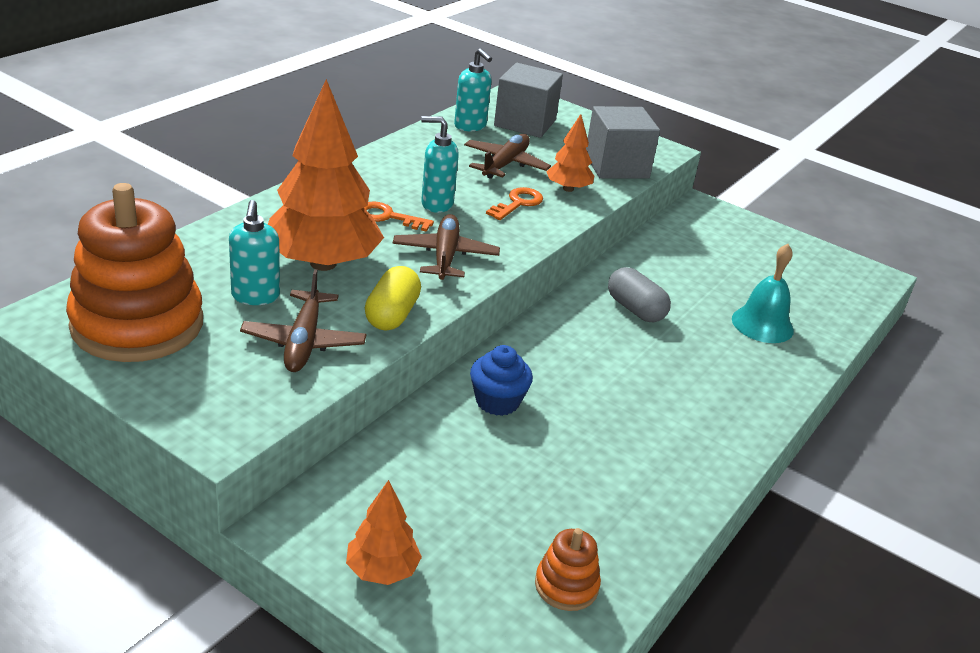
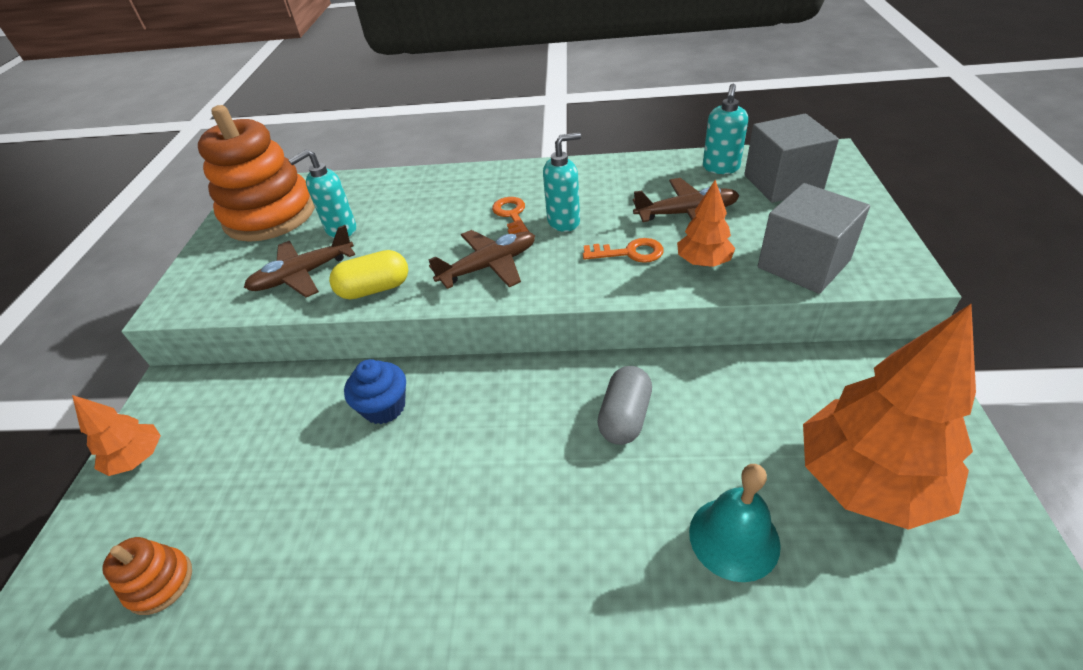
camera: 65 degrees right, 10 degrees up
(323, 263) = (412, 228): orange tree -> orange tree (867, 481)
(436, 204) = (564, 222): turquoise soap dispenser -> turquoise soap dispenser turned 90 degrees clockwise

